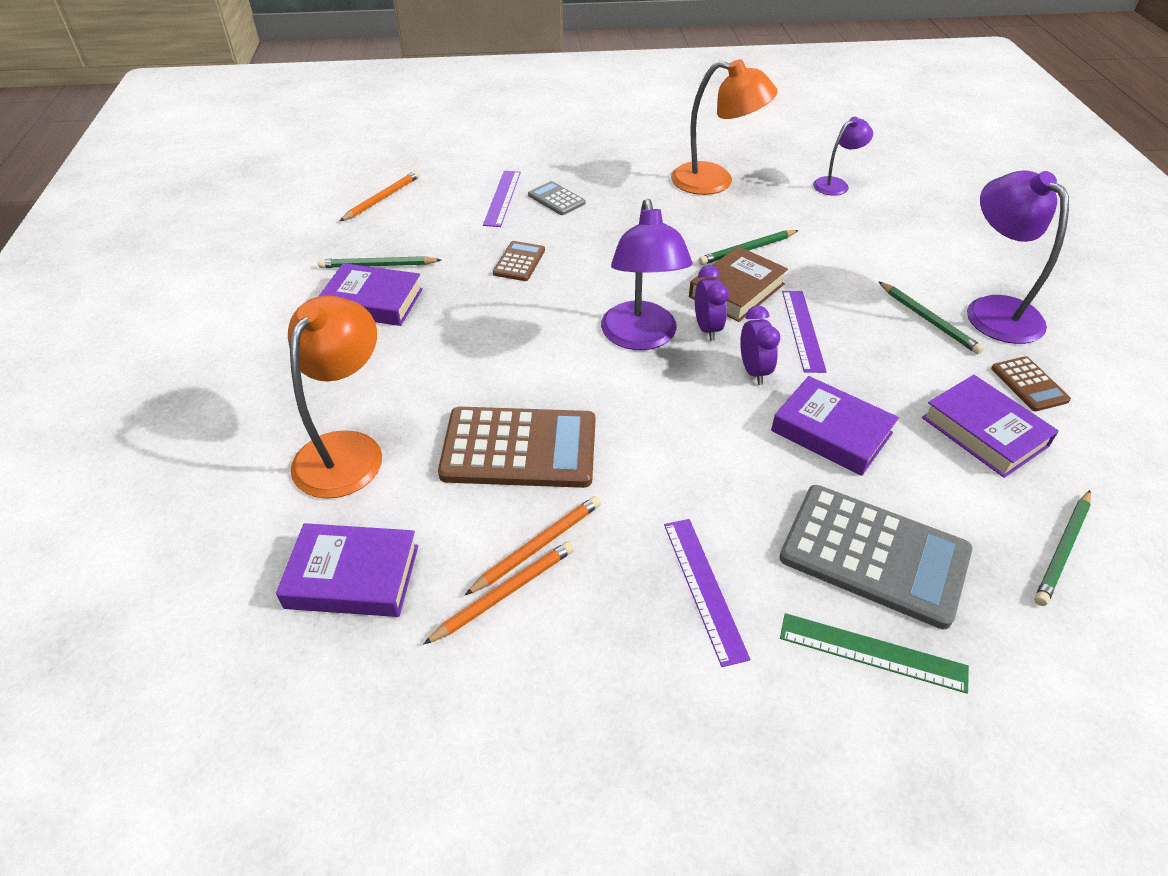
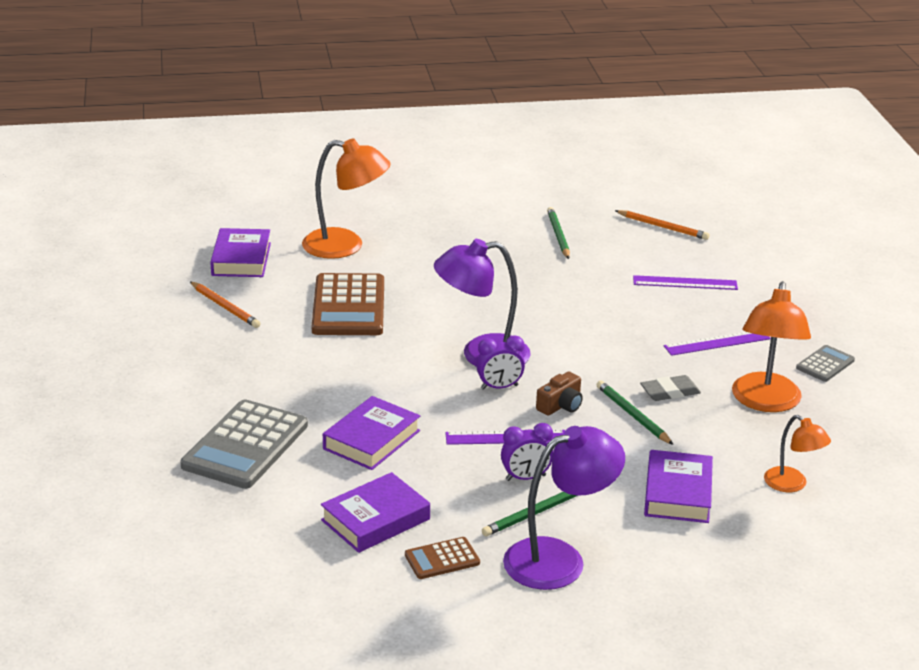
camera: 85 degrees right, 15 degrees down
(372, 302) = (508, 238): purple book -> purple book (677, 493)
(519, 262) = (579, 296): brown calculator -> none
(538, 546) = (260, 316): orange pencil -> none
(556, 199) = (693, 310): grey calculator -> grey calculator (825, 364)
(704, 226) = (670, 392): none -> grey eraser
(704, 588) = (222, 375): purple ruler -> purple ruler (717, 342)
(736, 290) = (561, 405): brown book -> brown camera
(753, 371) = (444, 407): purple clock -> purple clock (525, 478)
(836, 184) = (792, 484): purple lamp -> orange lamp
(872, 652) = (167, 435): green ruler -> none
(1062, 549) = (245, 535): green pencil -> none

